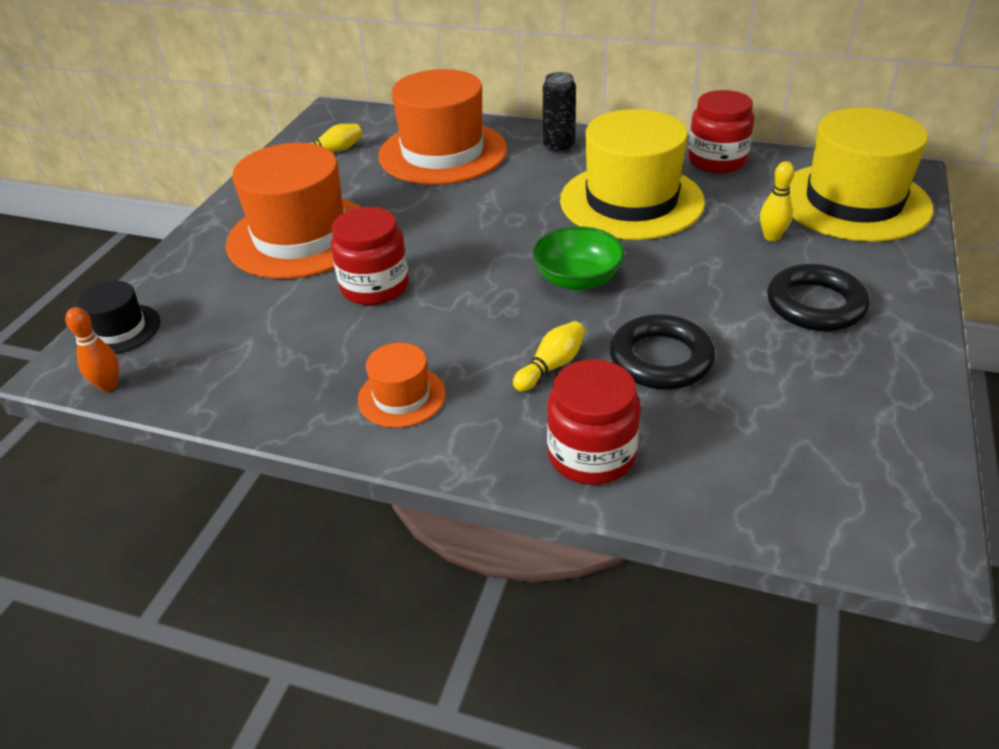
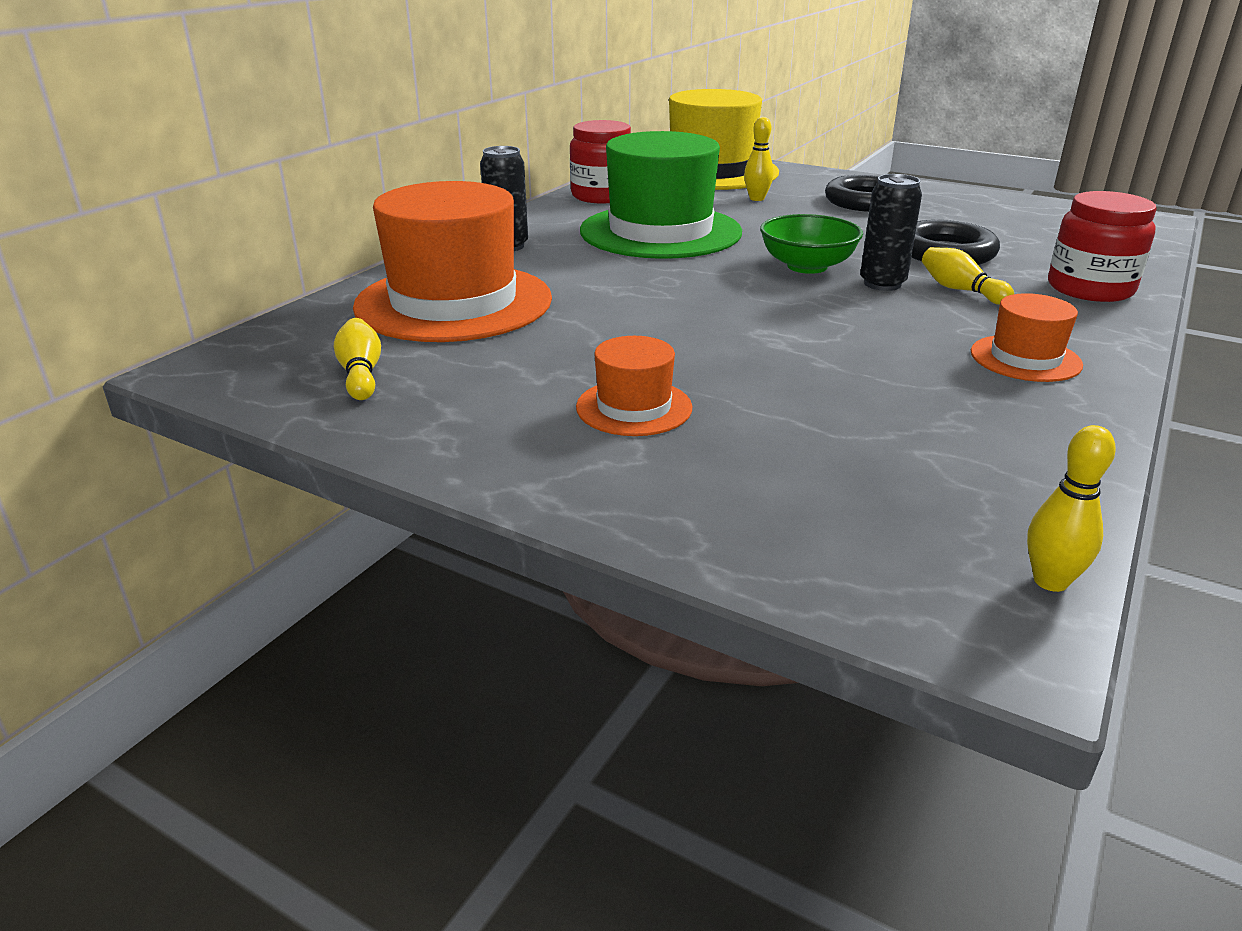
camera: 80 degrees left, 10 degrees down
(109, 385) = (1050, 581): orange bowling pin -> yellow bowling pin
(120, 329) = (881, 580): black hat -> none
(301, 236) = (634, 407): orange hat -> orange hat, size x0.47
(375, 287) = (794, 362): red jar -> none
(549, 321) = (882, 284): none -> black can
(631, 201) = (660, 232): yellow hat -> green hat

